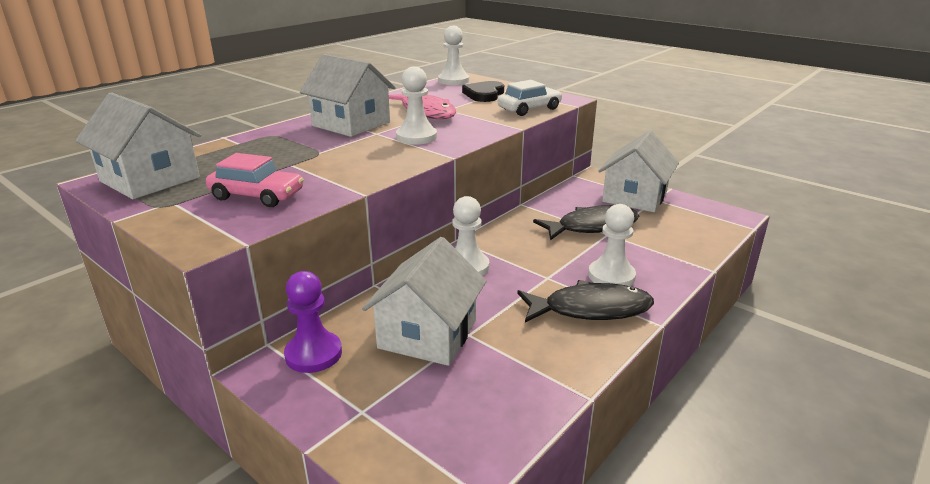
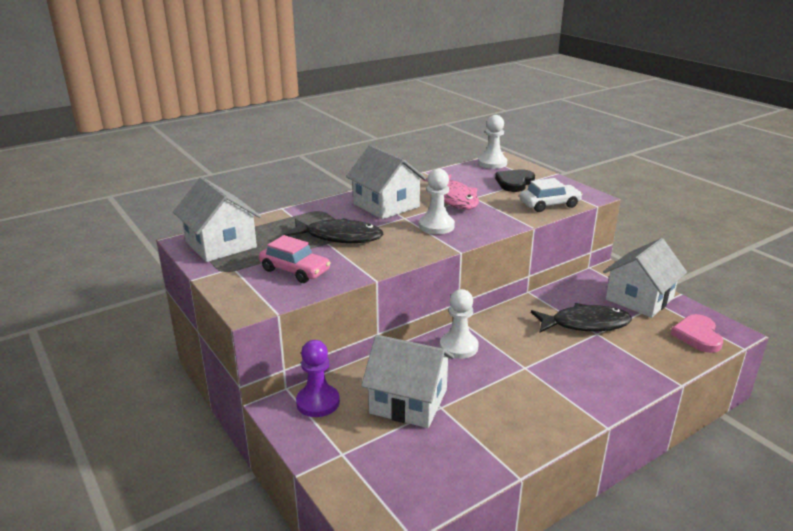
camera: 15 degrees right, 0 degrees up
(427, 334) = (408, 401): white house -> white house turned 75 degrees clockwise
(591, 309) = (551, 403): black fish -> black fish (339, 237)
(611, 276) = (582, 375): white pawn -> none
(705, 223) = (697, 336): none -> pink heart

